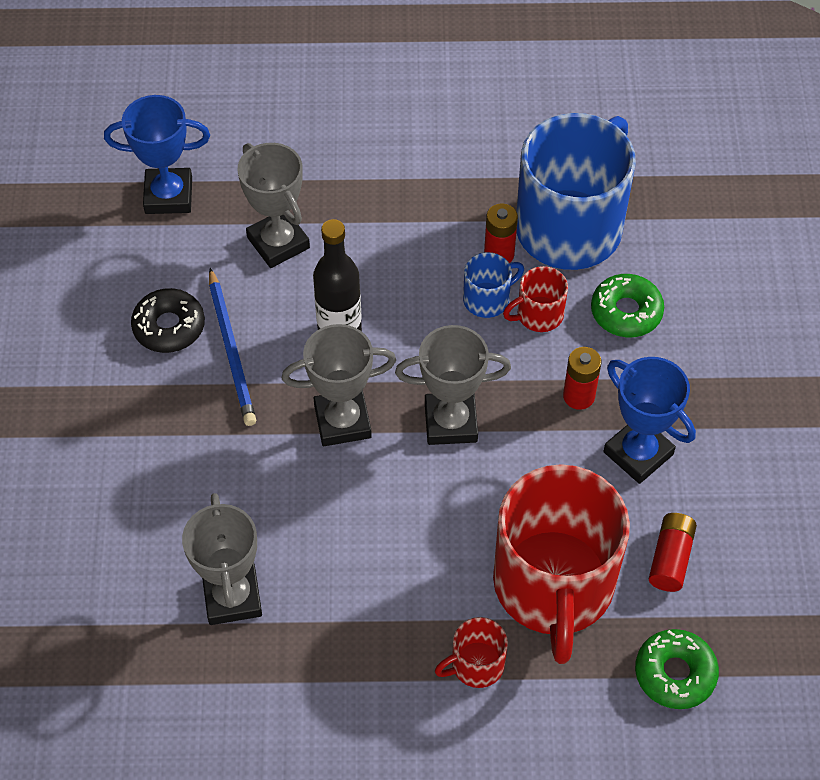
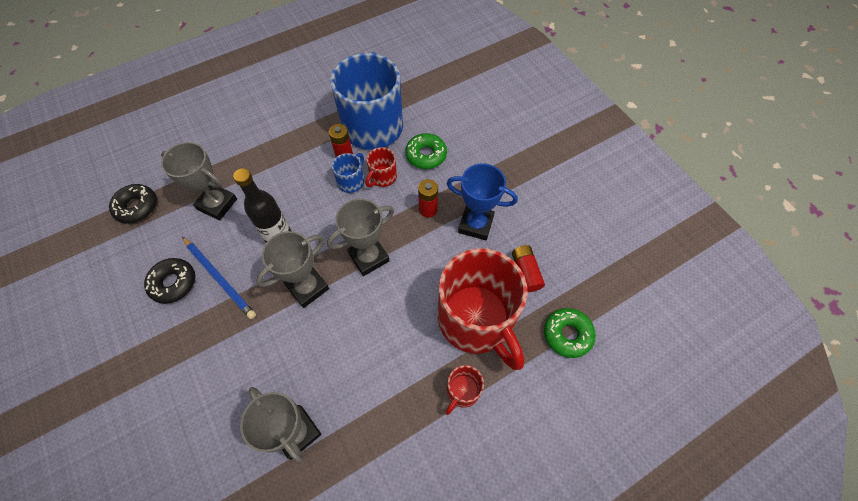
camera: 30 degrees left, 5 degrees up
(168, 196) = (137, 207): blue trophy -> black donut

